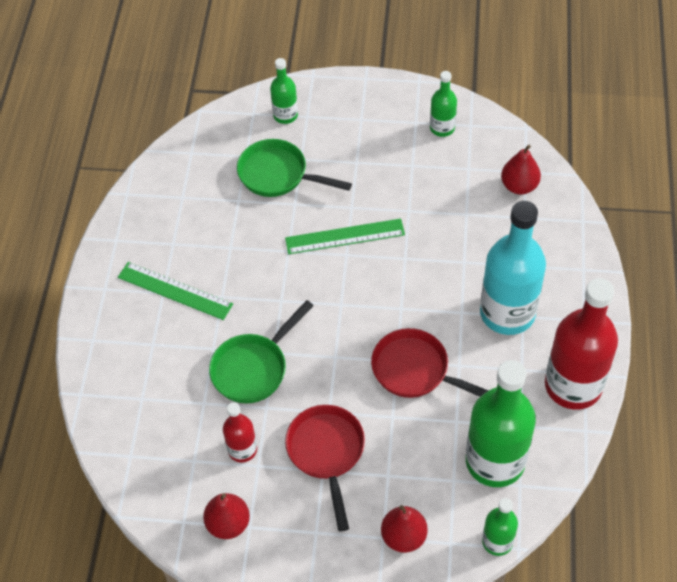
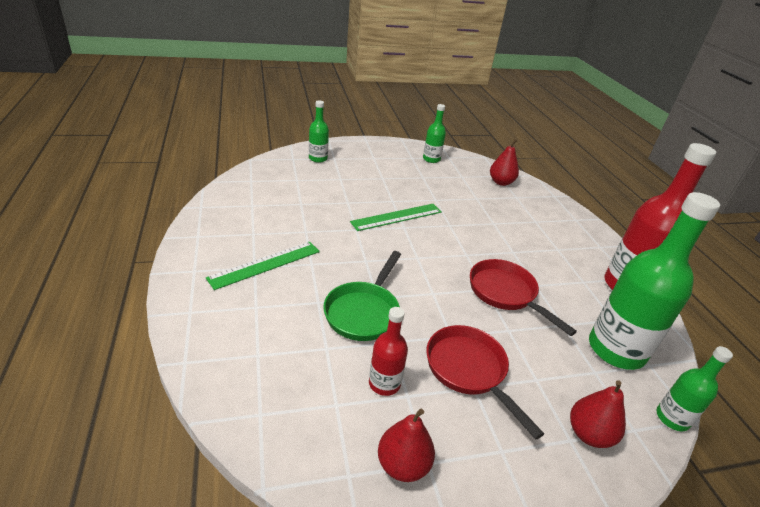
camera: 25 degrees left, 20 degrees down
(175, 291) = (265, 264): green ruler -> green ruler turned 45 degrees counterclockwise
(278, 175) = (327, 188): green pan -> none
(416, 371) = (505, 294): red pan -> red pan turned 45 degrees clockwise
(507, 313) = (546, 248): turquoise bottle -> none

